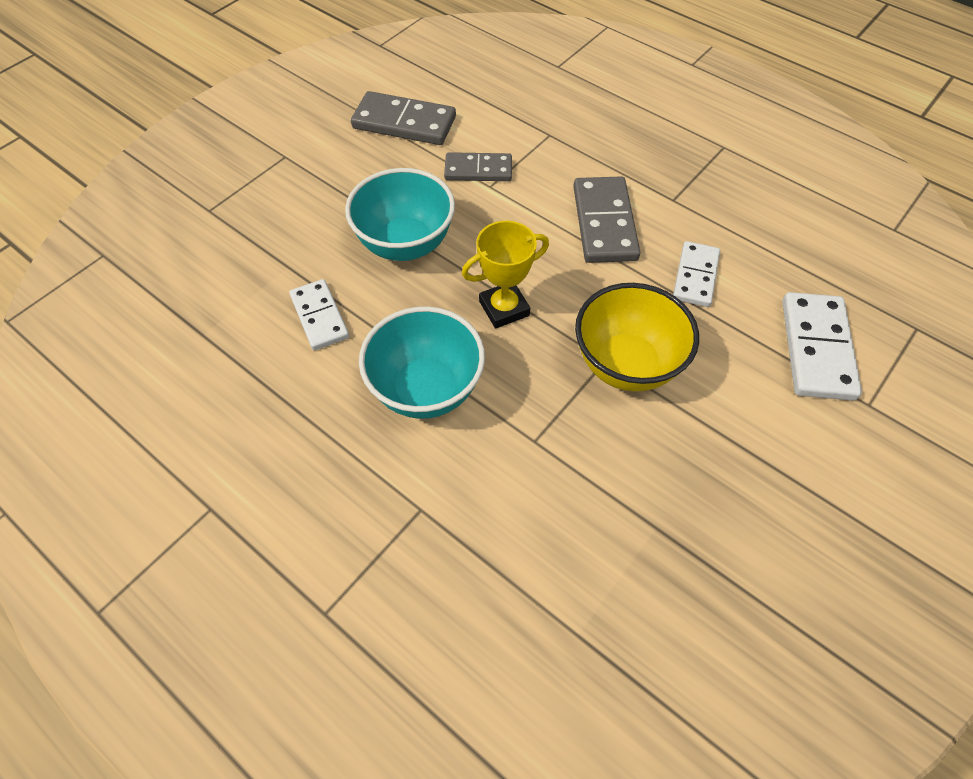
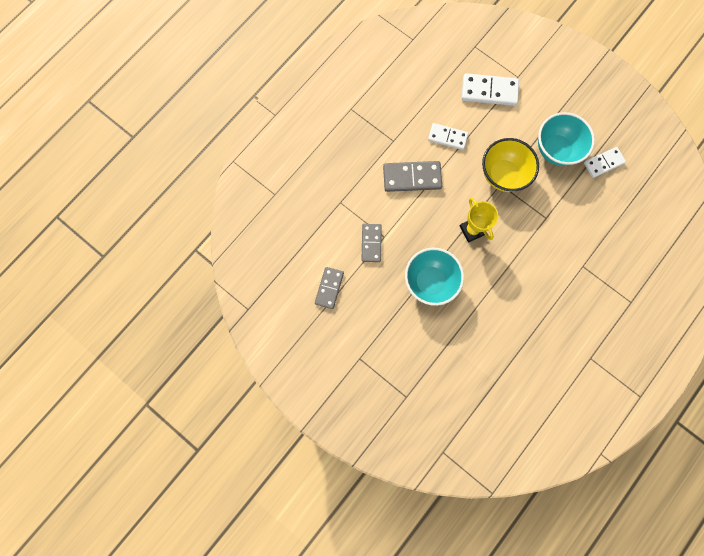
camera: 90 degrees left, 20 degrees up
(319, 317) = (481, 322): white domino -> white domino (603, 163)
(404, 122) = (329, 288): grey domino -> grey domino, size x0.66
(426, 389) = (522, 266): turquoise bowl -> turquoise bowl (556, 150)

